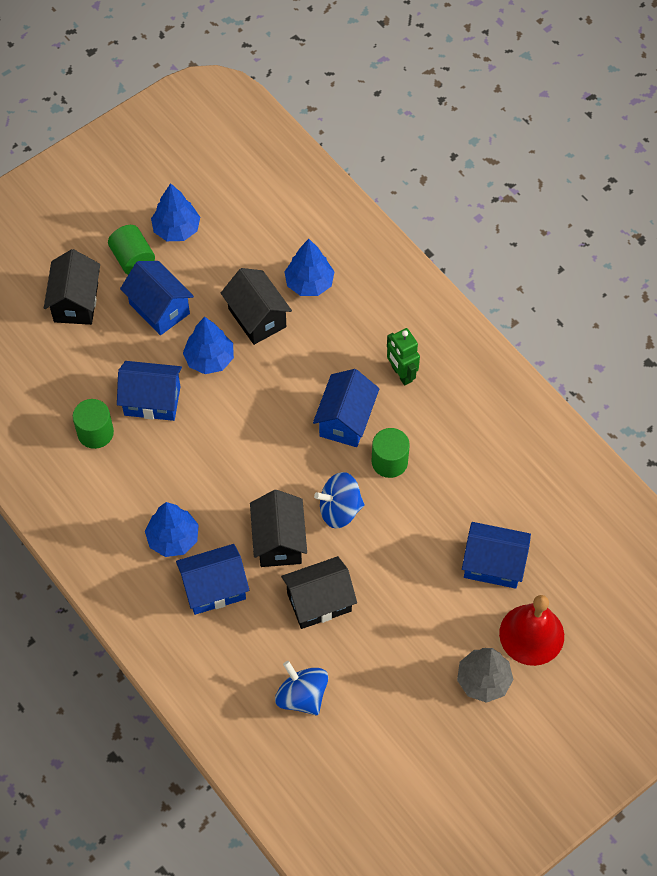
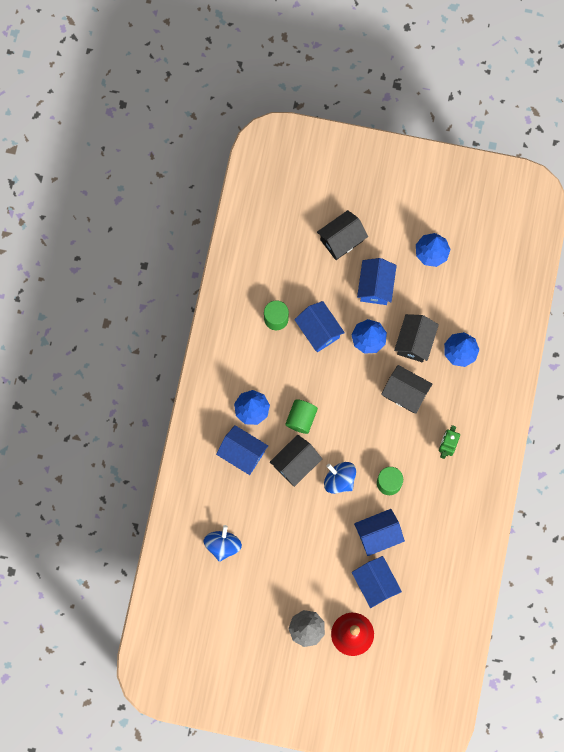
camera: 50 degrees right, 15 degrees up
(133, 259) = (393, 246): green cylinder -> green cylinder (301, 418)
(319, 602) = (279, 512): black house -> black house (405, 393)
(346, 420) = (393, 440): blue house -> blue house (378, 535)

